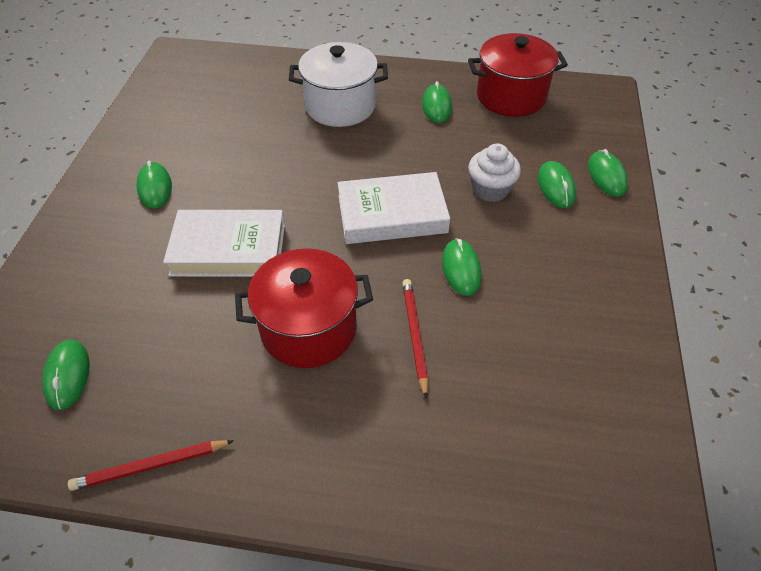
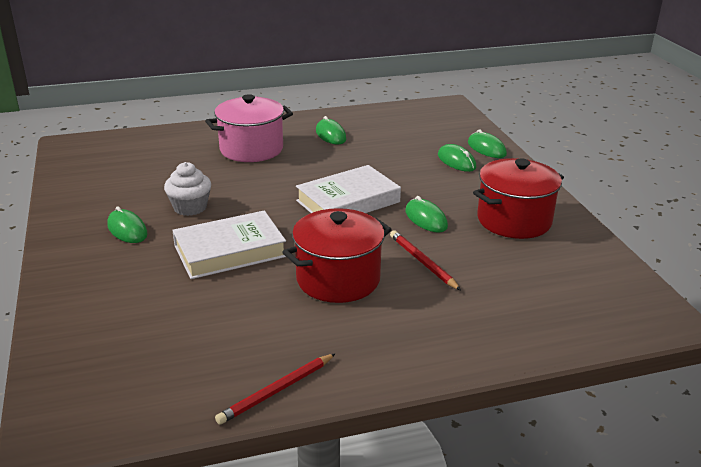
camera: 25 degrees left, 20 degrees down
(67, 375) = (151, 361): green mouse -> none
(340, 106) = (251, 149): white pot -> pink pot
(490, 189) = (411, 172): white cupcake -> white cupcake (190, 207)
(511, 96) = (383, 119): red pot -> red pot (514, 220)

